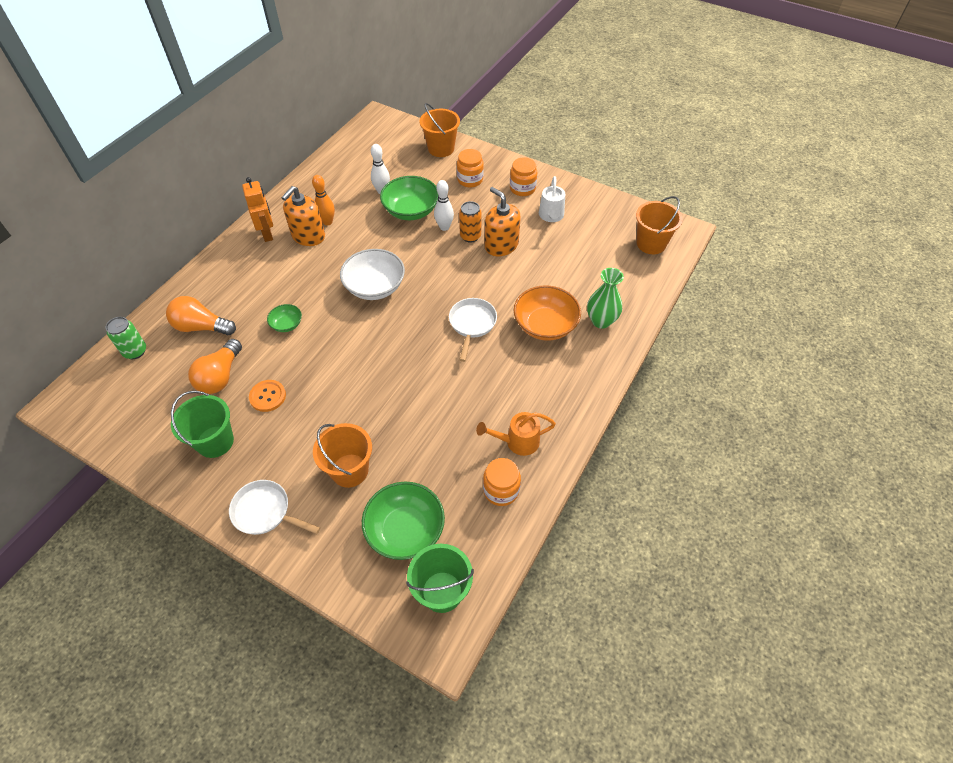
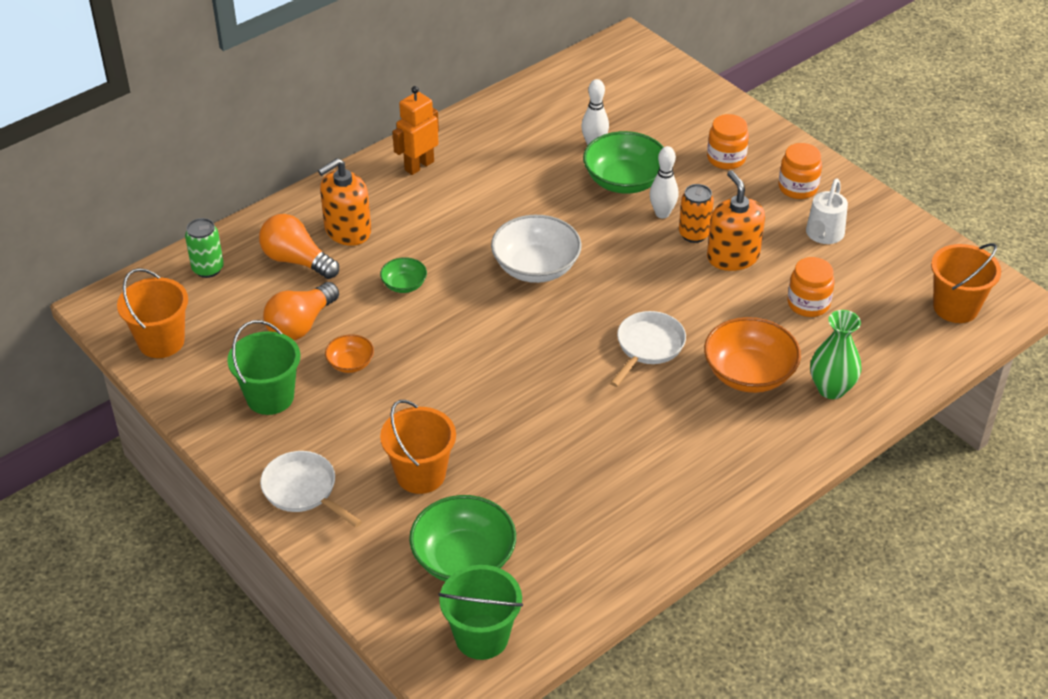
camera: 20 degrees right, 10 degrees down
(267, 234) = (419, 166): orange robot -> orange robot turned 135 degrees counterclockwise
(267, 396) = (350, 363): orange button -> orange bowl
(308, 236) = (471, 181): orange soap dispenser -> orange soap dispenser (347, 230)
(327, 222) = (504, 169): orange bowling pin -> none
(441, 149) = (702, 106): orange bucket -> orange bucket (161, 341)
(501, 490) = (602, 551): orange jar -> orange jar (808, 304)
(517, 442) = (647, 502): orange watering can -> none

